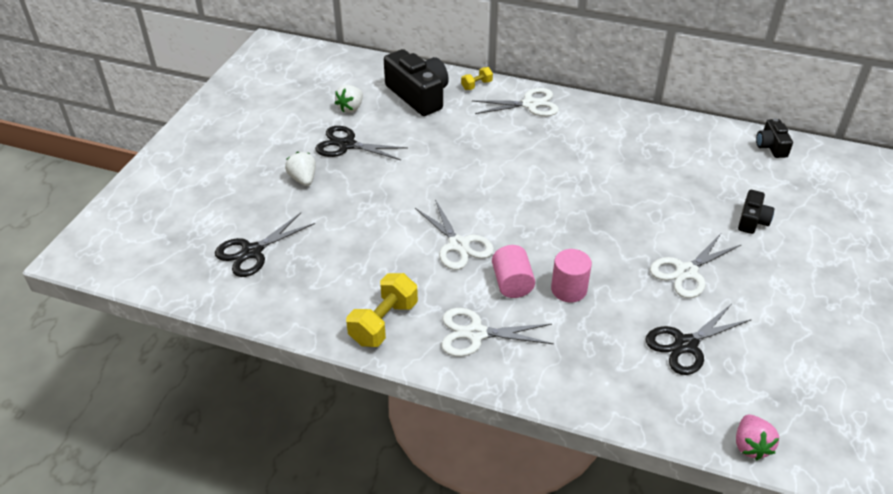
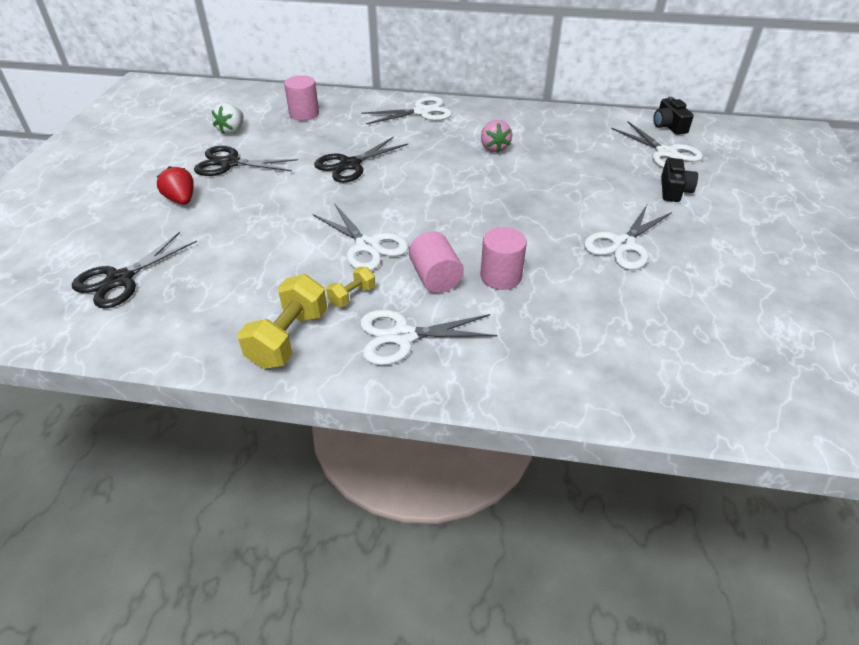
camera: 10 degrees left, 0 degrees up
(303, 179) = (181, 200): white strawberry -> red strawberry
(418, 95) = (304, 114): black camera -> pink cylinder
(476, 85) = (364, 100): yellow dumbbell -> yellow dumbbell (352, 296)
(685, 344) = (646, 318): black scissors -> black scissors (350, 165)
(750, 445) = (757, 420): pink strawberry -> pink strawberry (494, 148)
(758, 178) = (666, 153): none -> white scissors

